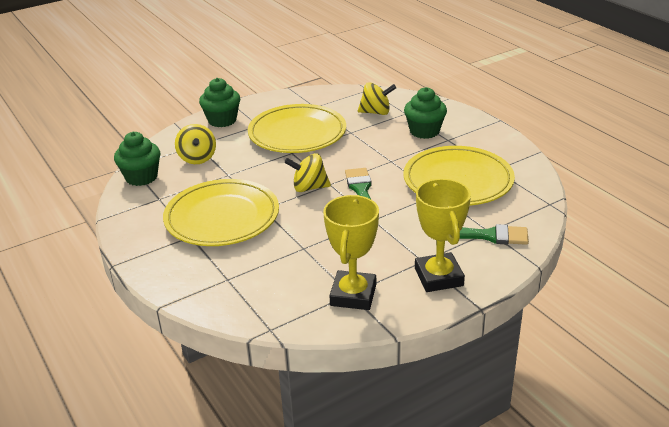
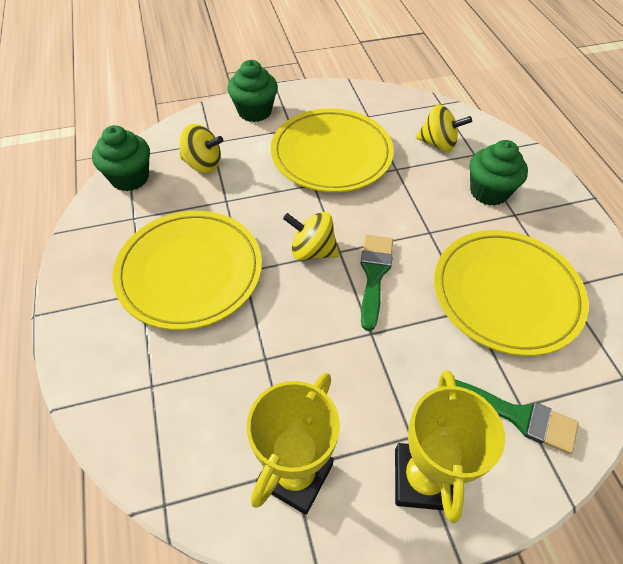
camera: 15 degrees right, 20 degrees up
(197, 158) = (203, 164): yellow spinning top -> yellow spinning top turned 75 degrees counterclockwise

